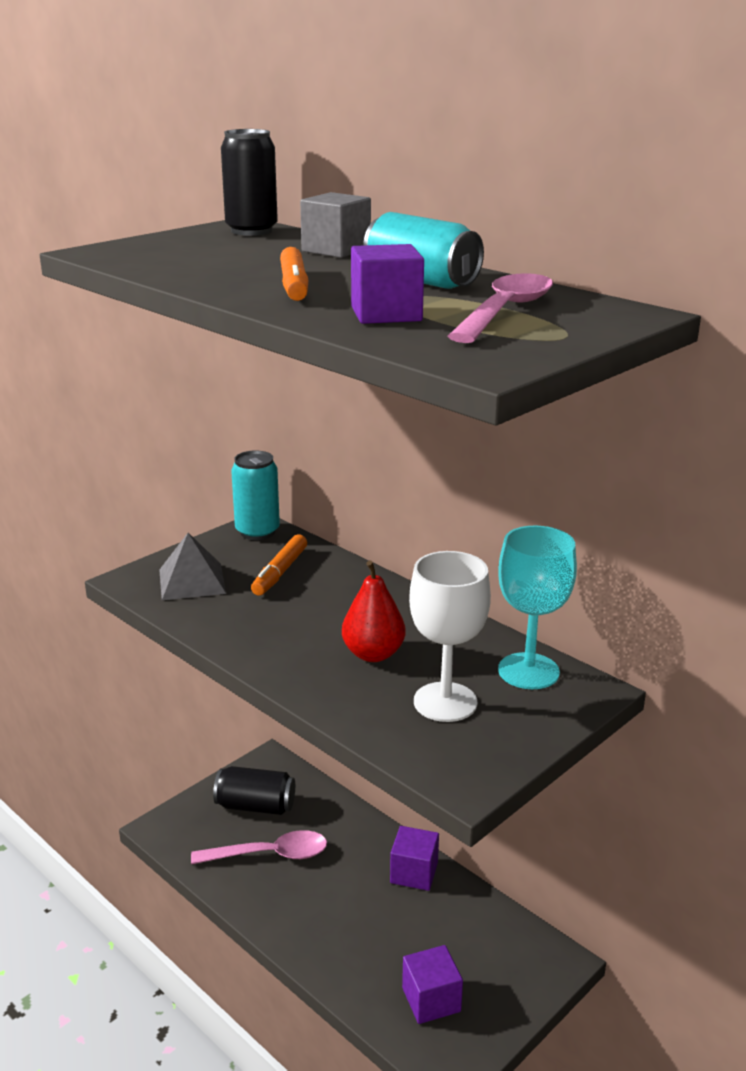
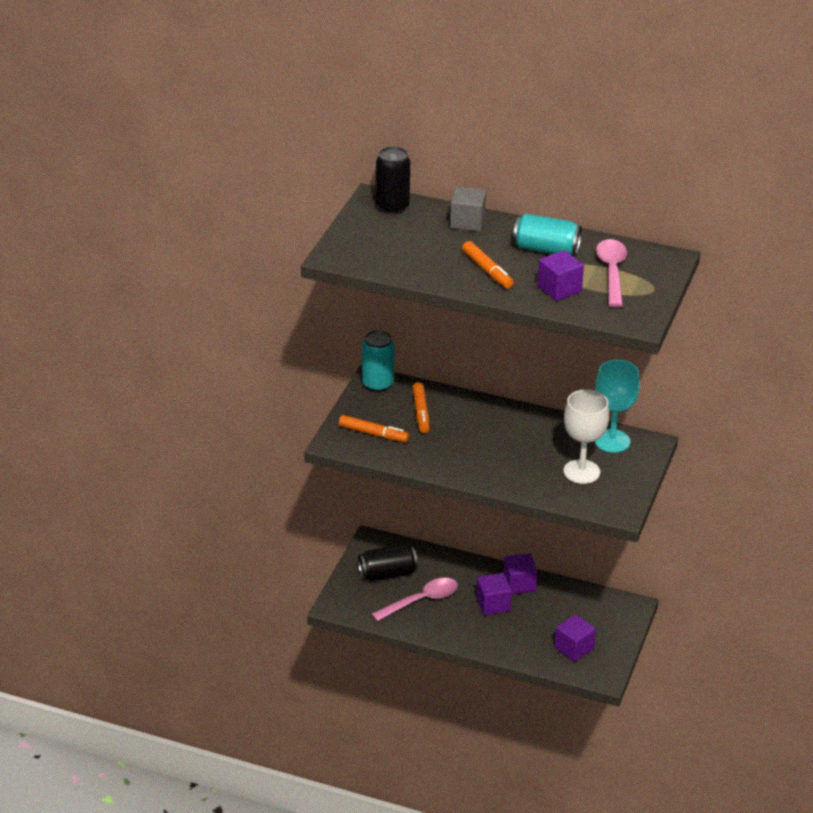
camera: 25 degrees left, 10 degrees up
(192, 581) = (373, 434): grey pyramid -> orange marker
(359, 890) = (493, 604): none -> purple cube
(373, 654) = (522, 453): red pear -> none

